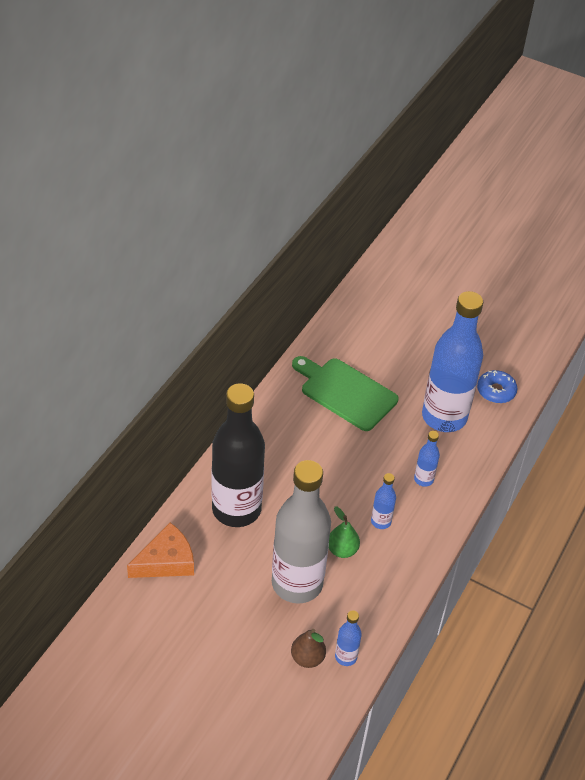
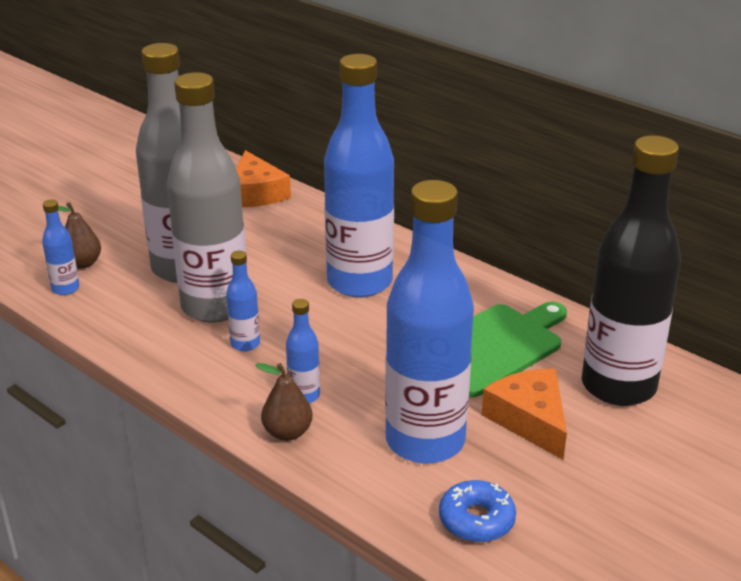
camera: 105 degrees right, 15 degrees down
(236, 509) = (309, 240): black bottle -> black bottle (618, 386)
(289, 469) = (359, 282): none -> blue bottle
(342, 550) = (215, 306): green pear -> grey bottle
(409, 373) = (530, 420): none -> orange cheese
(460, 481) = (287, 432): none -> brown pear

